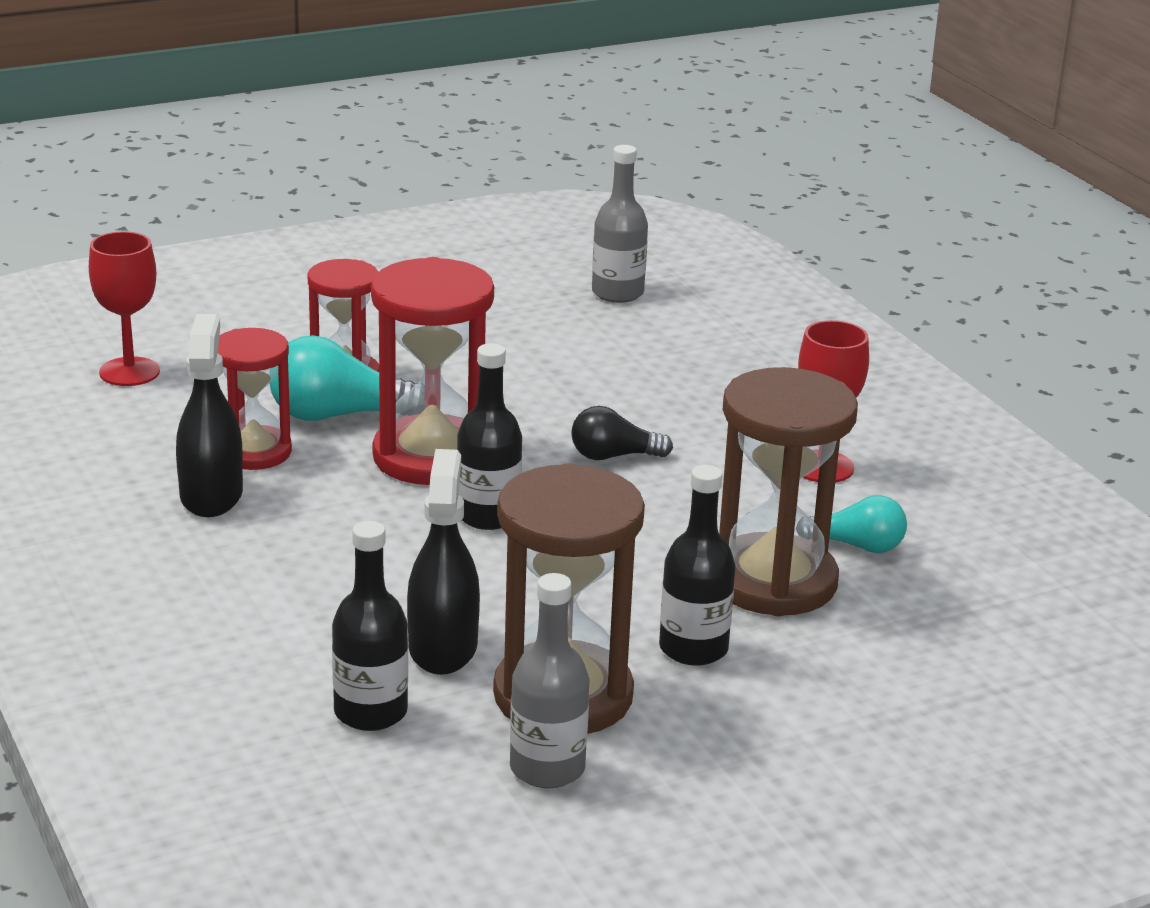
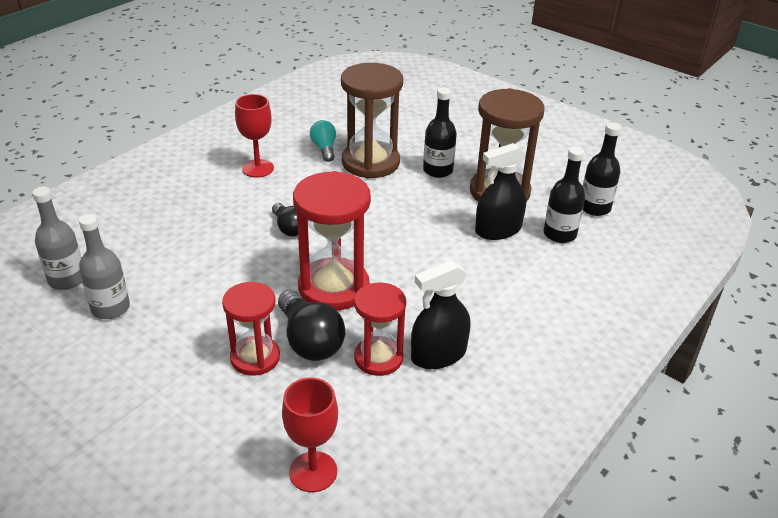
camera: 115 degrees left, 10 degrees up
(338, 415) = (309, 340): turquoise light bulb -> black light bulb
(488, 516) = (379, 250): black bottle -> black bottle (594, 208)
(547, 768) = (546, 184): grey bottle -> grey bottle (110, 308)

